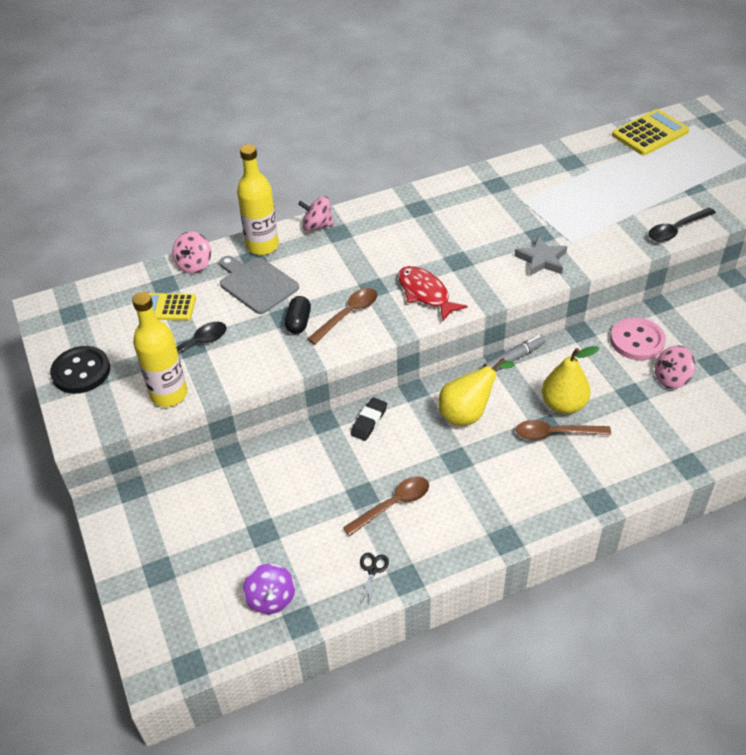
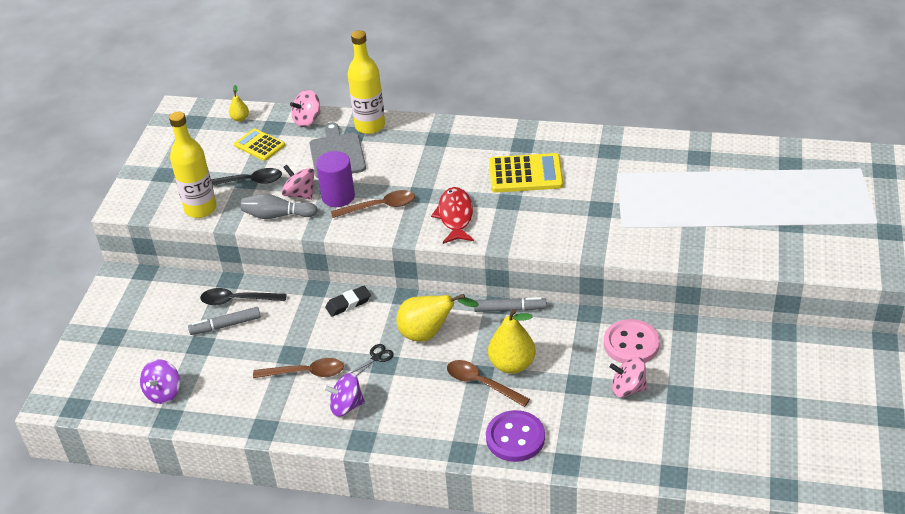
camera: 35 degrees right, 5 degrees down
(81, 371) = (161, 166): black button -> none
(121, 290) = (240, 118): none -> yellow pear
(256, 366) = (277, 215): none -> grey bowling pin
(270, 500) = (226, 325): none -> grey marker
(298, 322) = (338, 196): black capsule -> purple cylinder
(317, 226) = (426, 127): pink spinning top -> pink spinning top (300, 194)
(372, 570) = (247, 410): black scissors -> black scissors (376, 358)
(461, 515) = (346, 406): none -> purple spinning top
(541, 260) = (579, 230): grey star -> none
(629, 465) = (515, 438): none -> purple button
(649, 133) = (805, 160): yellow calculator -> yellow calculator (525, 174)
(676, 230) = (730, 256): black spoon -> black spoon (237, 300)

